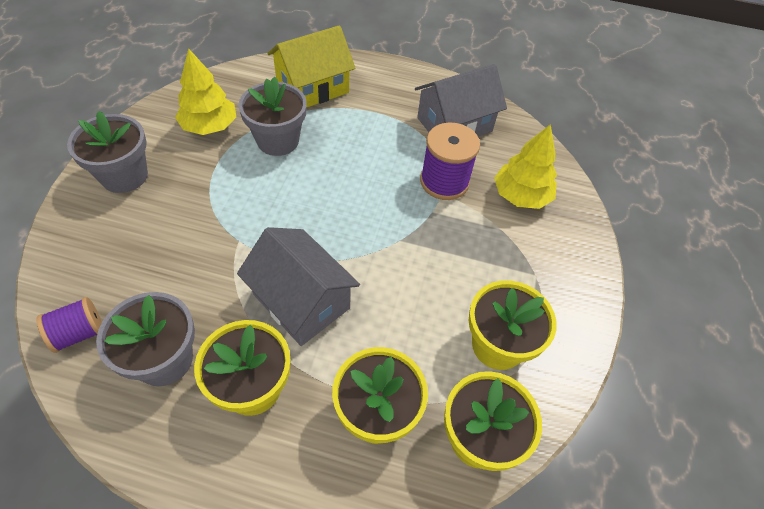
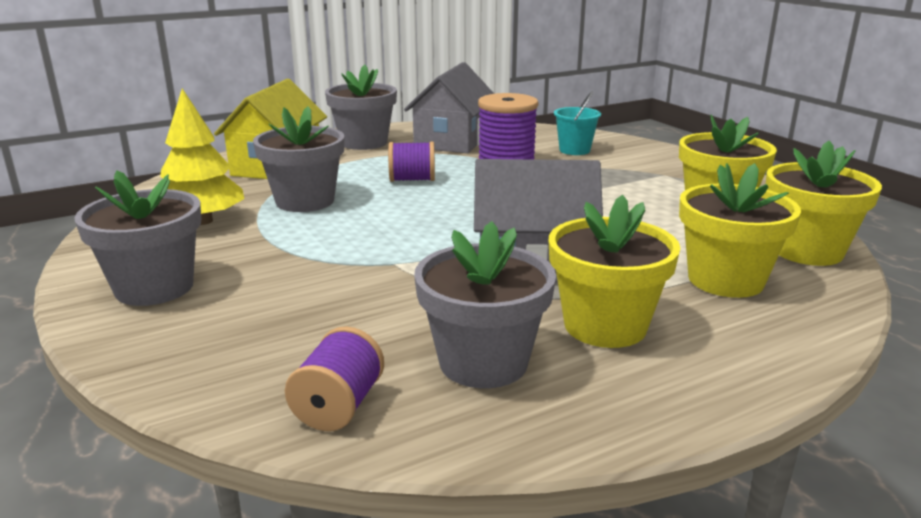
camera: 40 degrees left, 30 degrees down
(363, 158) = (412, 180): none -> purple spool
(396, 90) = (364, 142): none -> grey flower pot
(521, 196) = (574, 150): yellow tree -> turquoise bucket

